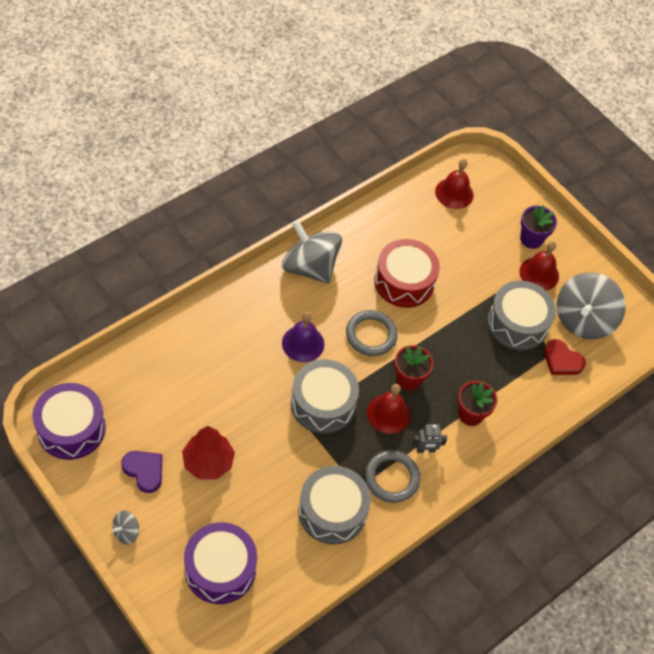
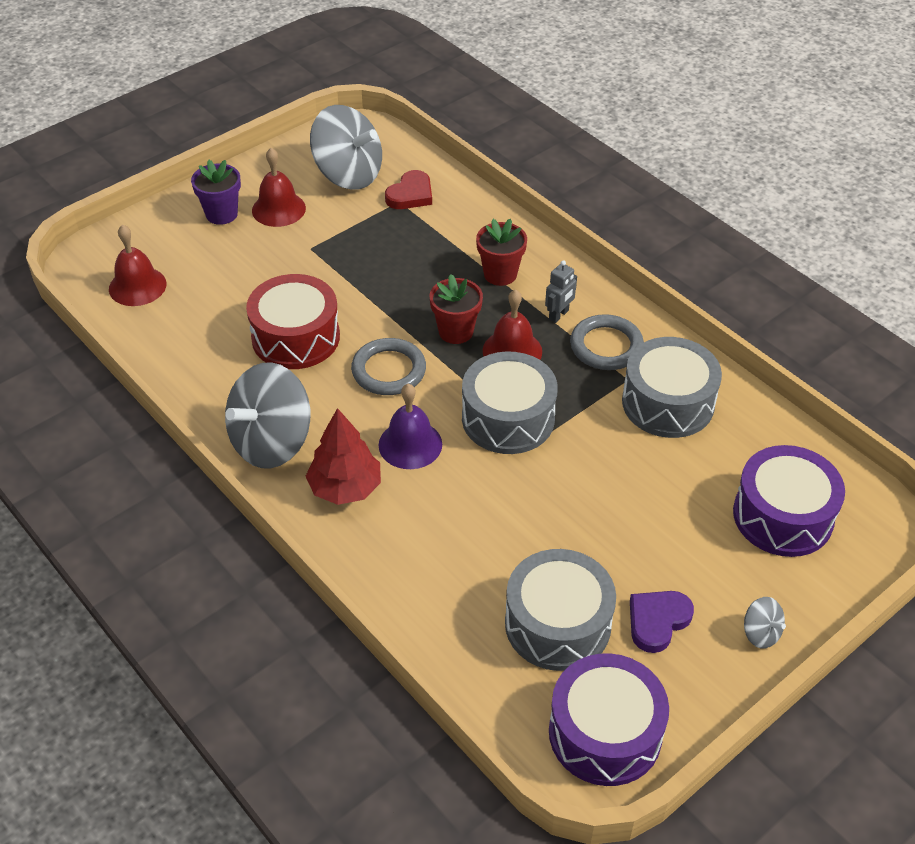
camera: 85 degrees left, 10 degrees down
(208, 462) = (625, 543): red tree -> red tree (345, 488)
(425, 449) = (559, 315): grey robot -> grey robot turned 45 degrees clockwise
(517, 323) = (358, 230): grey drum -> grey drum (557, 624)

